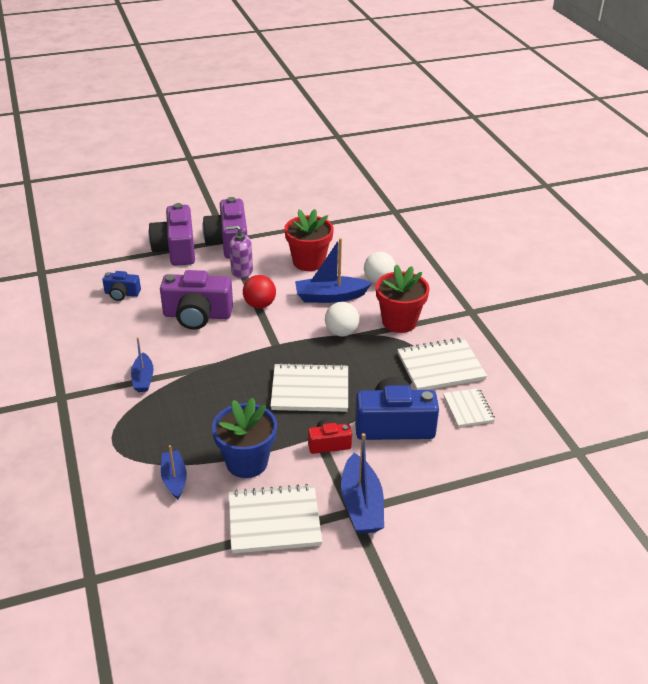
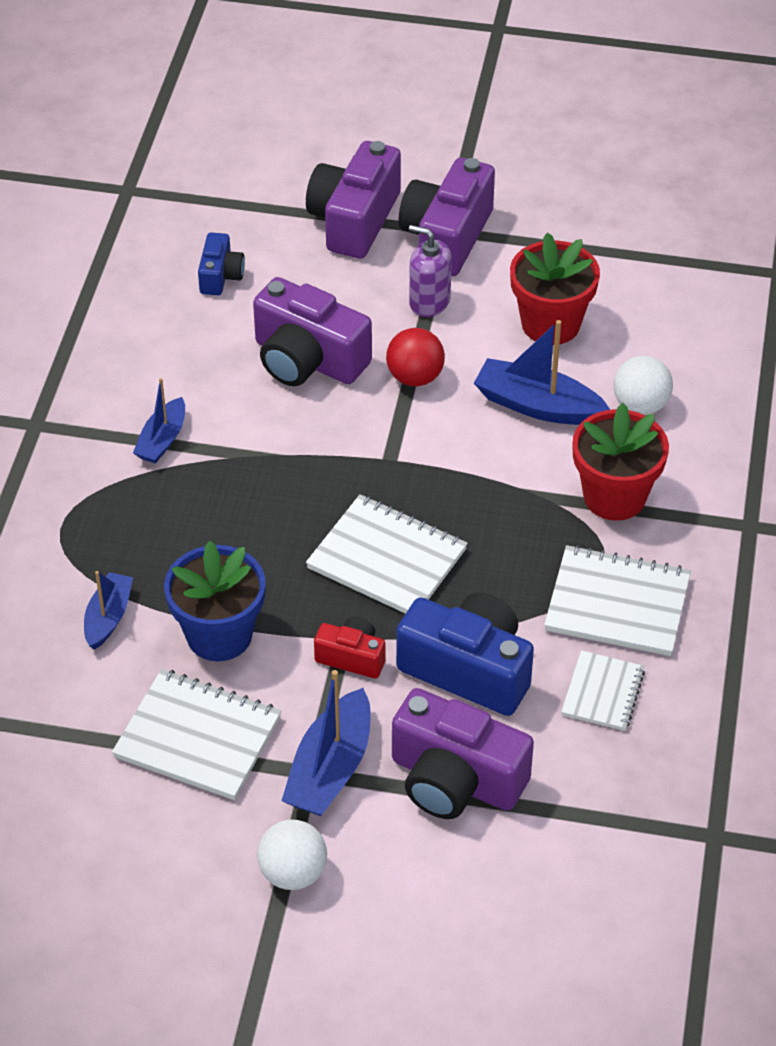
camera: 30 degrees right, 10 degrees up
(122, 294) = (220, 276): blue camera -> blue camera turned 120 degrees counterclockwise
(341, 332) = (507, 478): white ball -> white ball (293, 873)
(431, 481) = (455, 779): none -> purple camera

